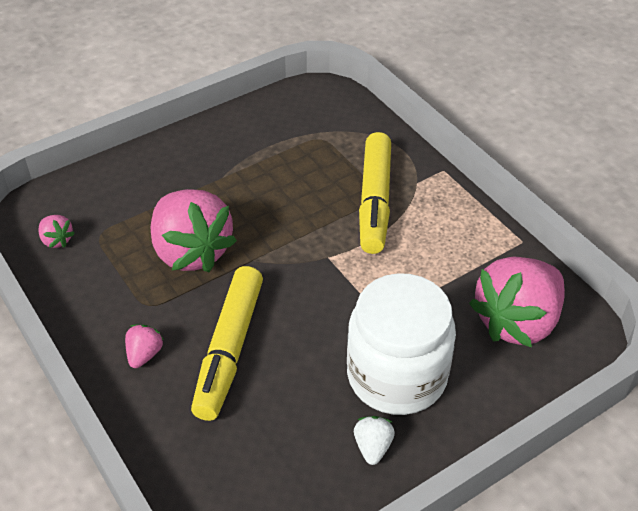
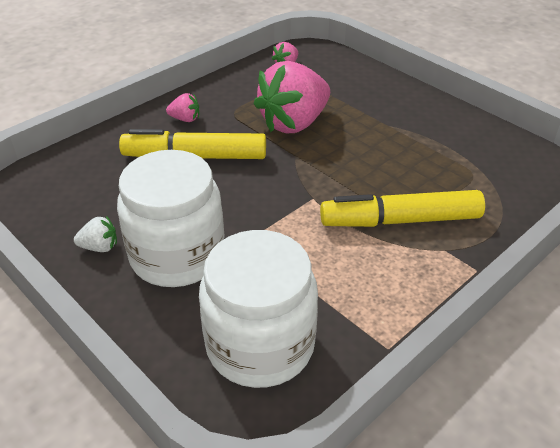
camera: 80 degrees right, 5 degrees down
(517, 322) = (260, 345): pink strawberry -> white jar

